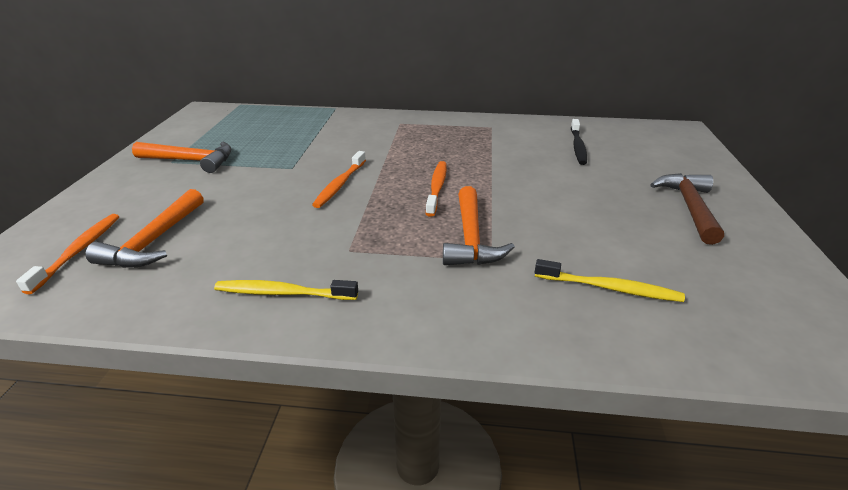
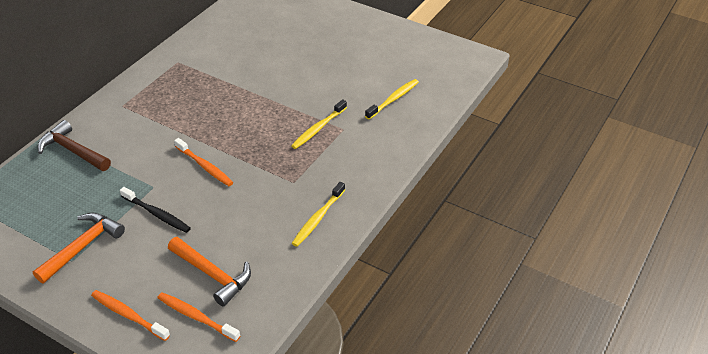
camera: 65 degrees left, 10 degrees up
(437, 188) = (249, 122): orange toothbrush -> orange toothbrush (128, 315)
(471, 238) = (318, 128): orange hammer -> yellow toothbrush
(577, 146) = (247, 38): black toothbrush -> black toothbrush (157, 214)
(689, 207) = (350, 36): brown hammer -> brown hammer (73, 151)

